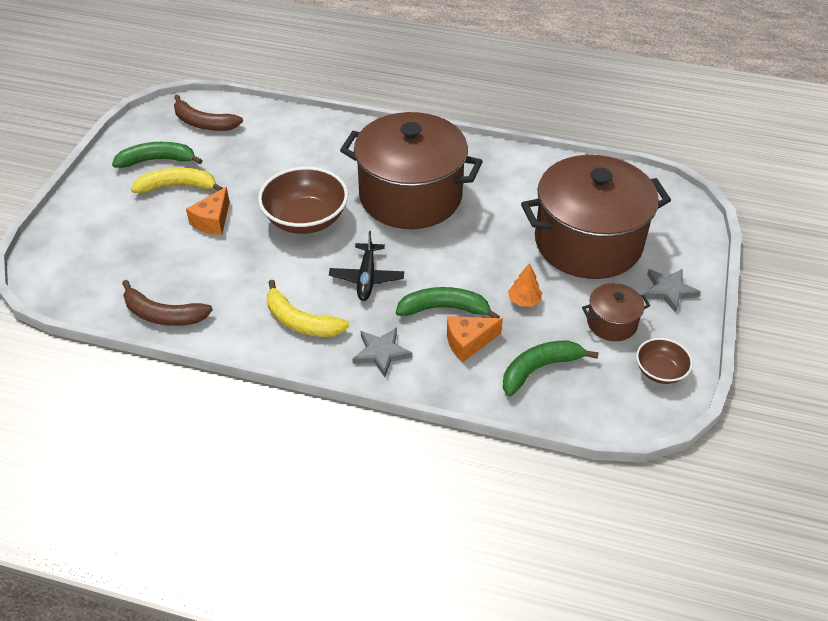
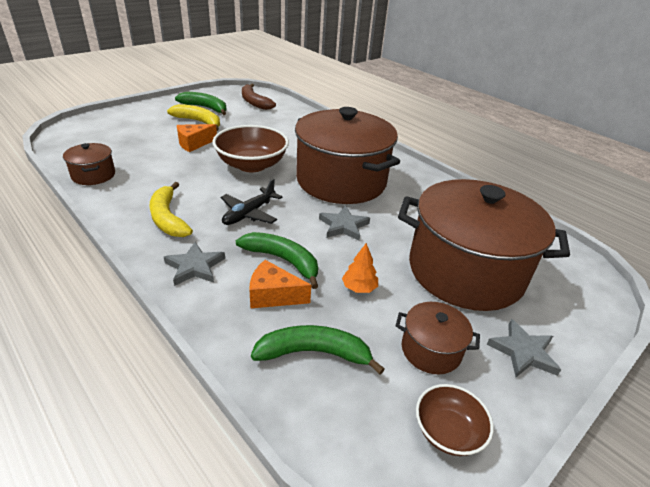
camera: 30 degrees right, 10 degrees down
(163, 315) = (93, 175): brown banana -> brown pot
(459, 247) = (343, 226): none -> grey star

